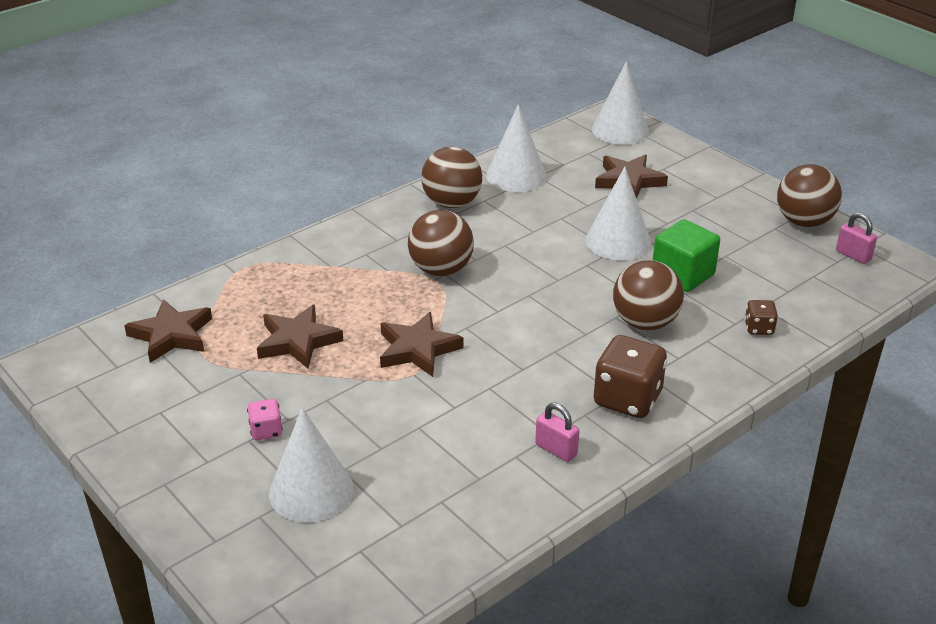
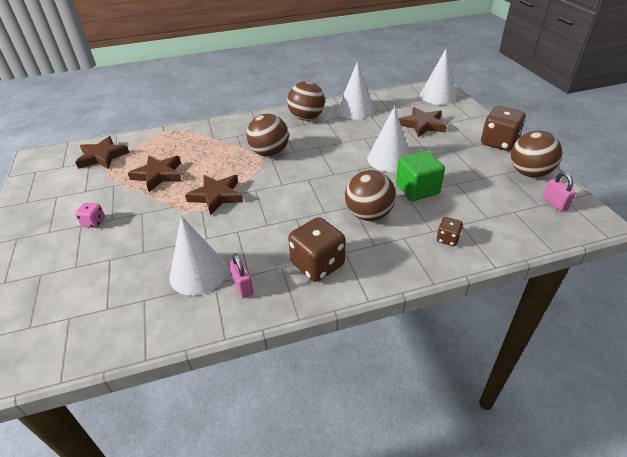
camera: 25 degrees right, 5 degrees up
(311, 491) = (80, 267): white cone -> white cone (198, 273)
(744, 187) = (498, 143): none -> brown dice

